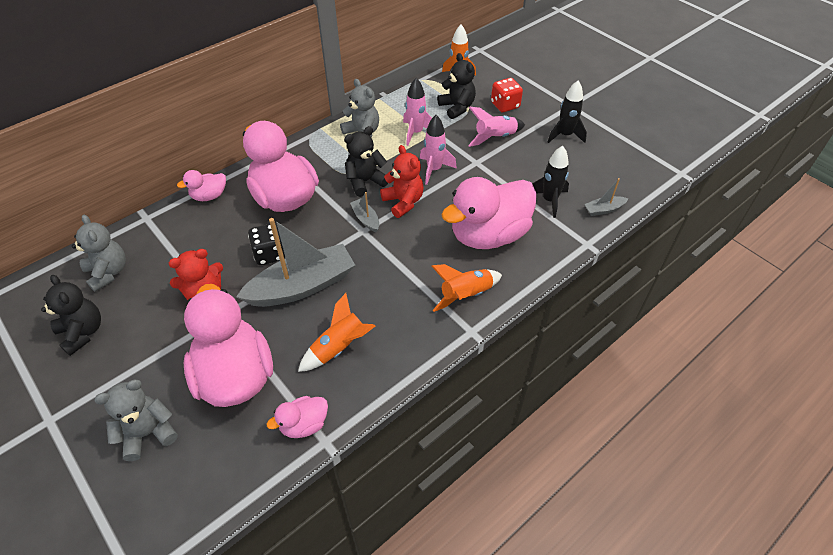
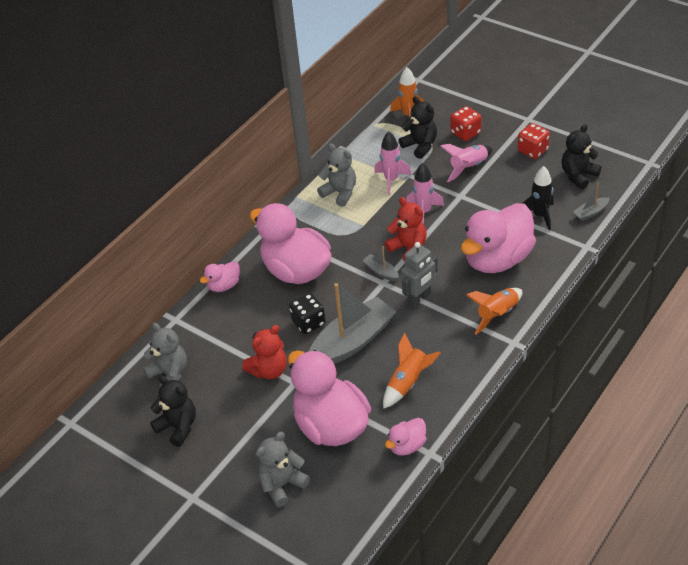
camera: 10 degrees left, 5 degrees down
(365, 181) = (364, 238): black teddy bear -> black teddy bear (578, 175)
(392, 256) = (419, 298): none -> grey robot
(565, 135) = (533, 150): black rocket -> red dice

